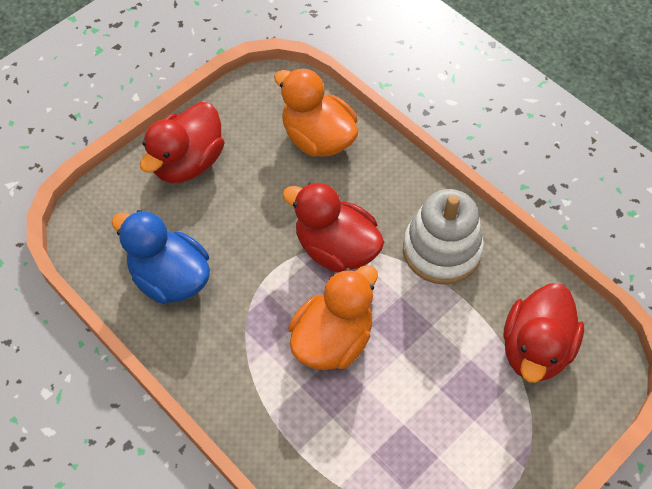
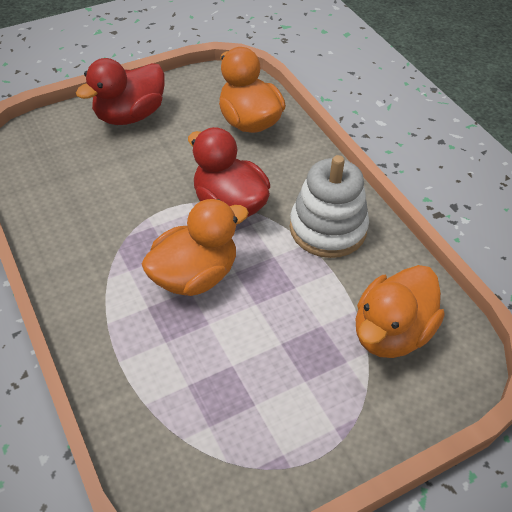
camera: 15 degrees right, 10 degrees down
(170, 278) = (72, 194): blue duck -> none
(535, 349) = (391, 333): red duck -> orange duck

